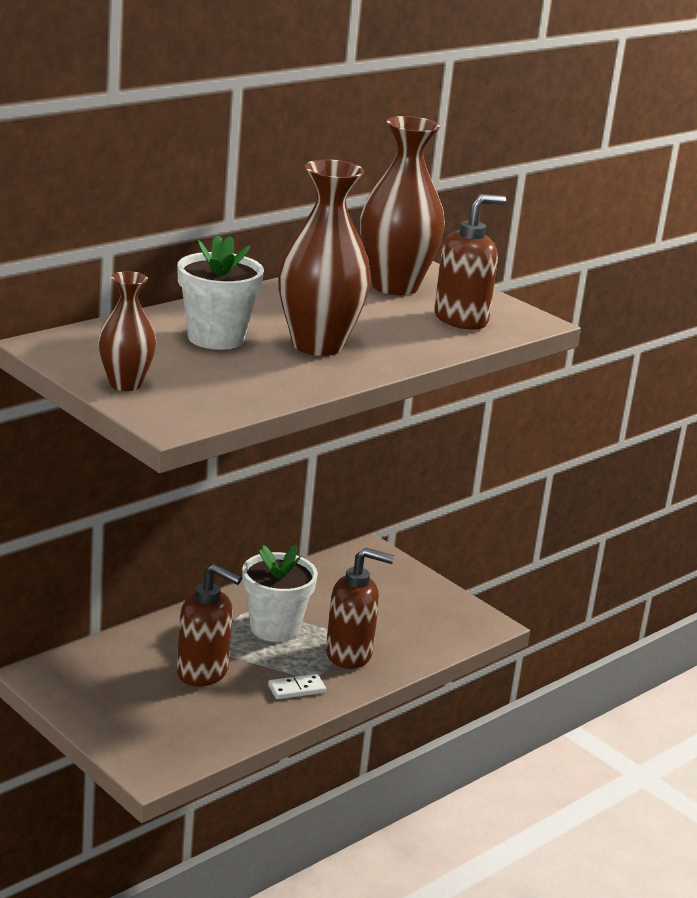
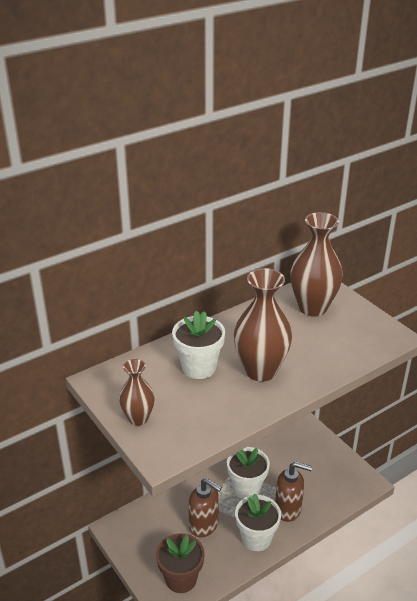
camera: 10 degrees right, 10 degrees up
(168, 737) = (181, 579): none -> brown flower pot
(296, 689) = (256, 538): white domino -> white flower pot
(461, 320) = (352, 339): brown soap dispenser -> none

